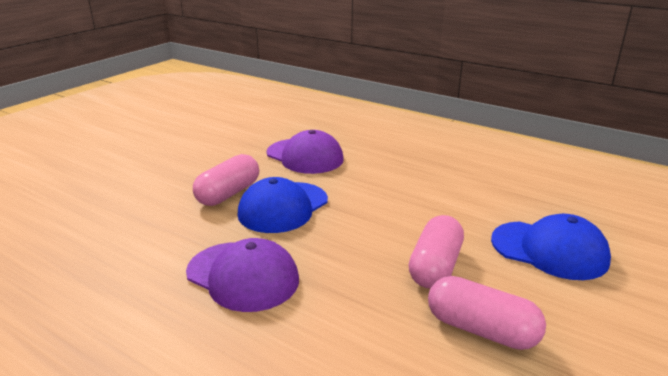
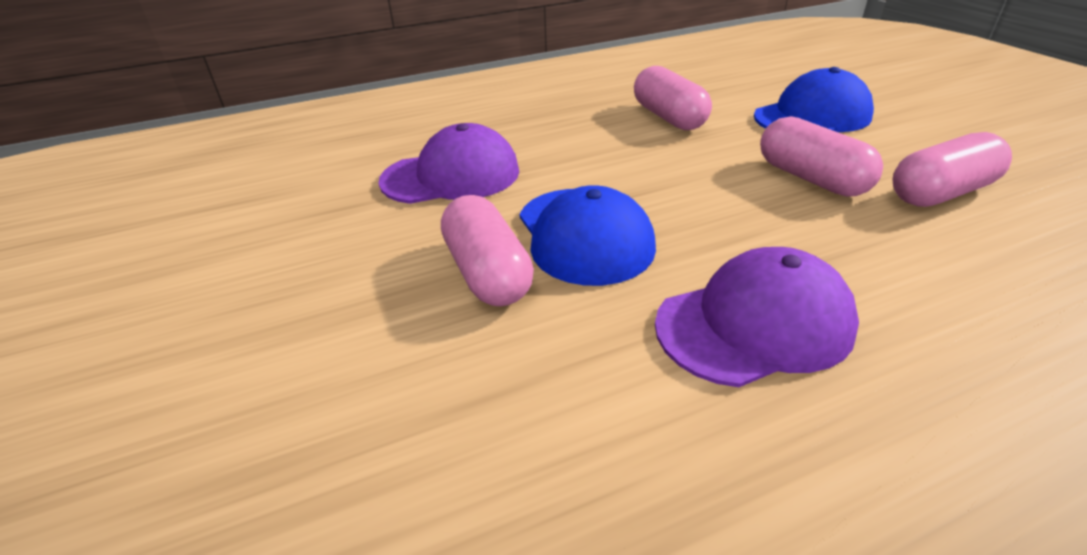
camera: 55 degrees left, 10 degrees up
(461, 194) = (668, 117): none -> pink capsule

